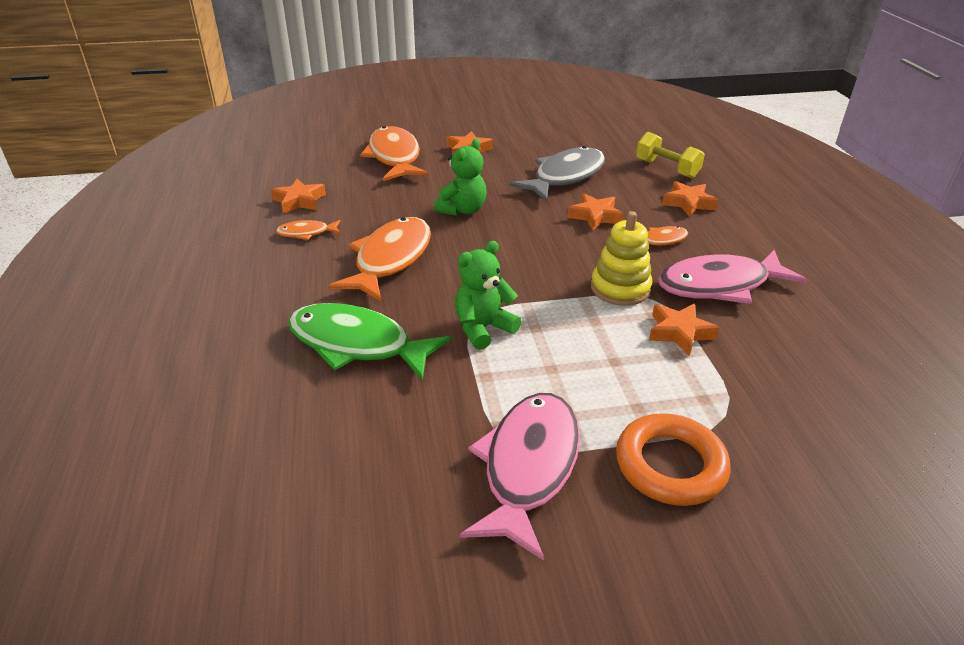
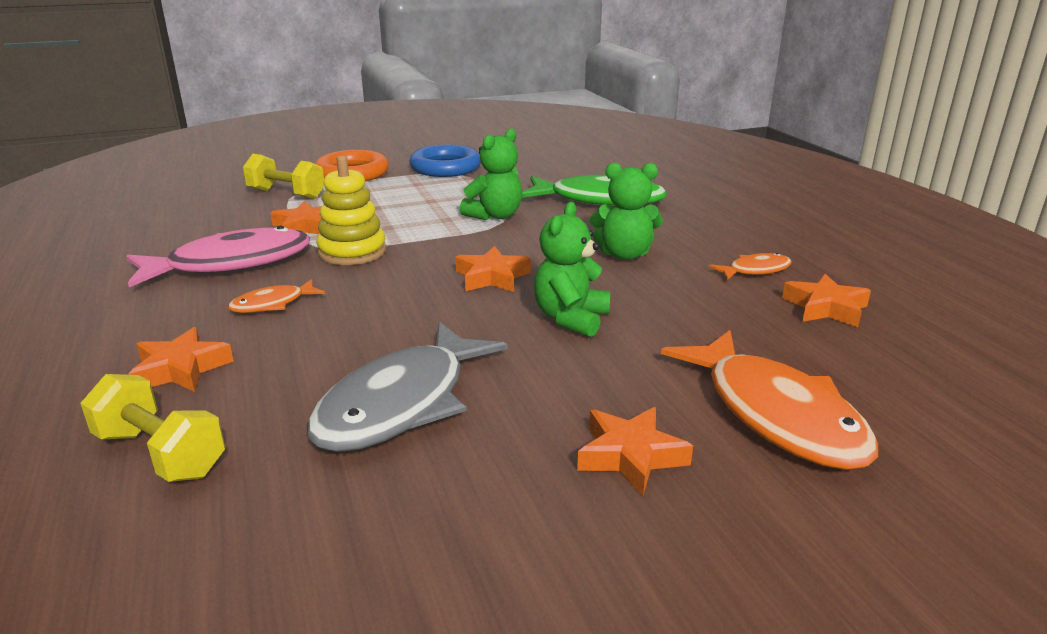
camera: 170 degrees right, 10 degrees down
(390, 259) = (624, 254): orange fish -> green teddy bear
(528, 467) = (445, 168): pink fish -> blue ring
(595, 216) = (359, 329): orange star -> orange star (492, 277)
(738, 410) = (286, 194): none -> yellow dumbbell

